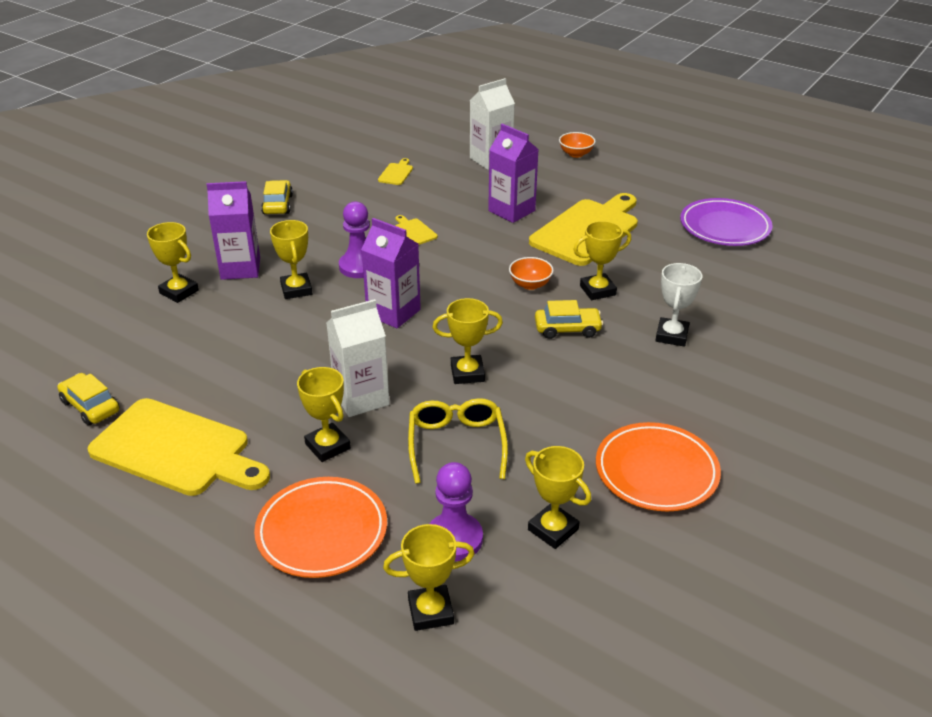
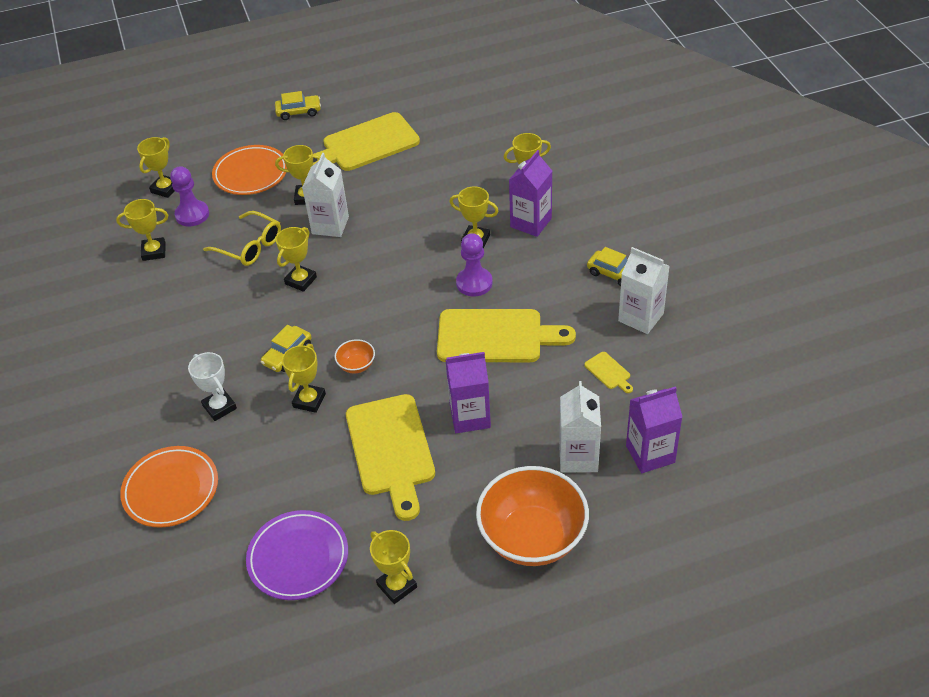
camera: 130 degrees right, 10 degrees up
(90, 406) = (437, 124): yellow car -> yellow car (299, 112)
(320, 178) = (641, 317): none -> white carton
(393, 312) = (399, 276): purple carton -> purple carton (650, 454)
(414, 231) = (496, 337): yellow cutting board -> yellow cutting board, size x2.49
(576, 154) = (532, 537): orange bowl -> orange bowl, size x2.38
(656, 471) = (135, 315): orange plate -> orange plate (171, 489)
(681, 183) = (397, 586): none -> yellow trophy

